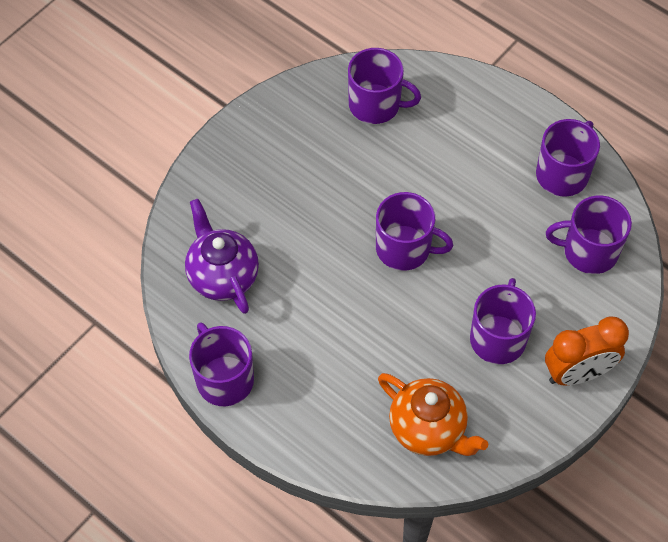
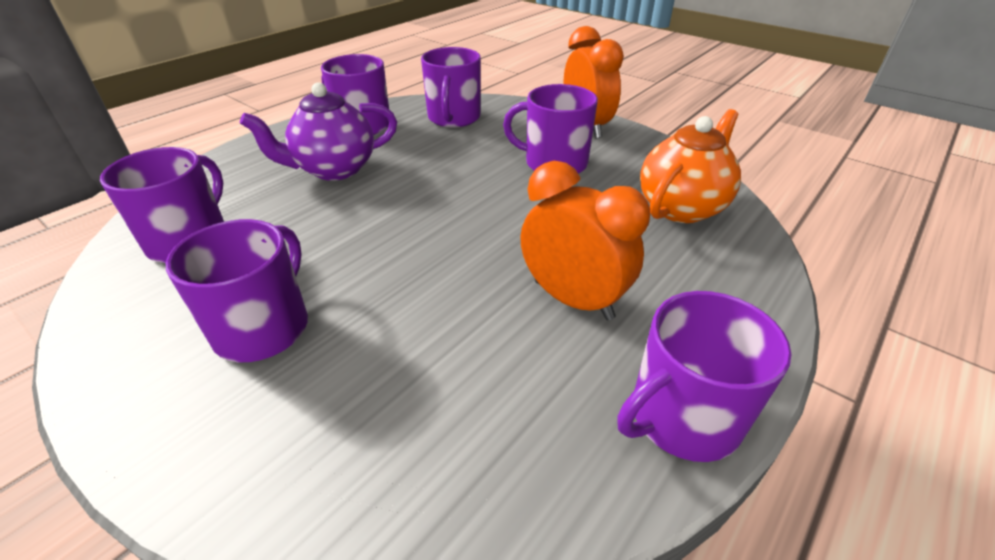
camera: 90 degrees left, 20 degrees down
(222, 276) = (465, 427): purple teapot -> purple teapot (334, 169)
(315, 335) = (573, 299): none -> orange clock
(405, 248) = (434, 219): purple mug -> purple mug (263, 327)

